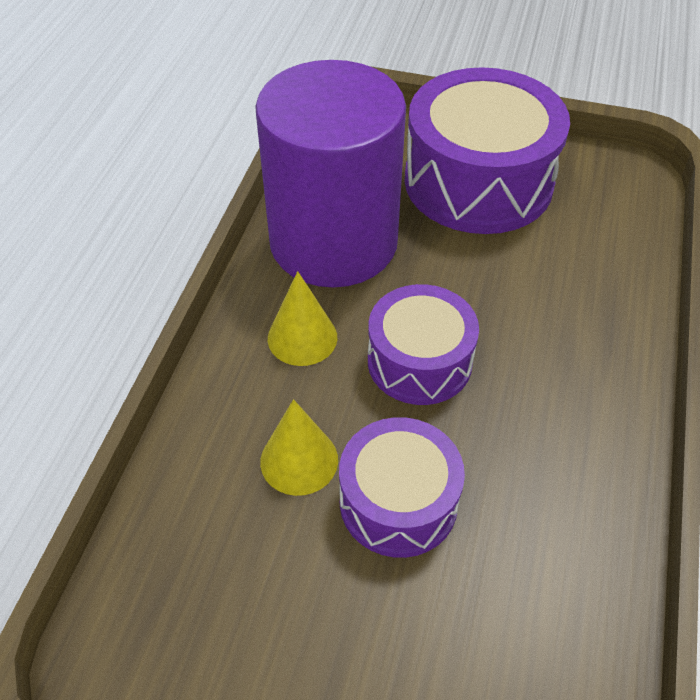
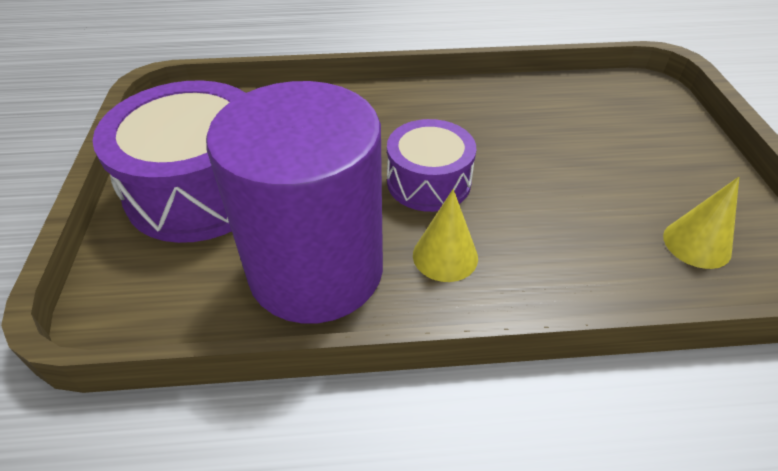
camera: 110 degrees left, 5 degrees down
(299, 460) = (558, 222): yellow cone -> yellow cone (697, 244)
(398, 502) = (549, 167): purple drum -> none

